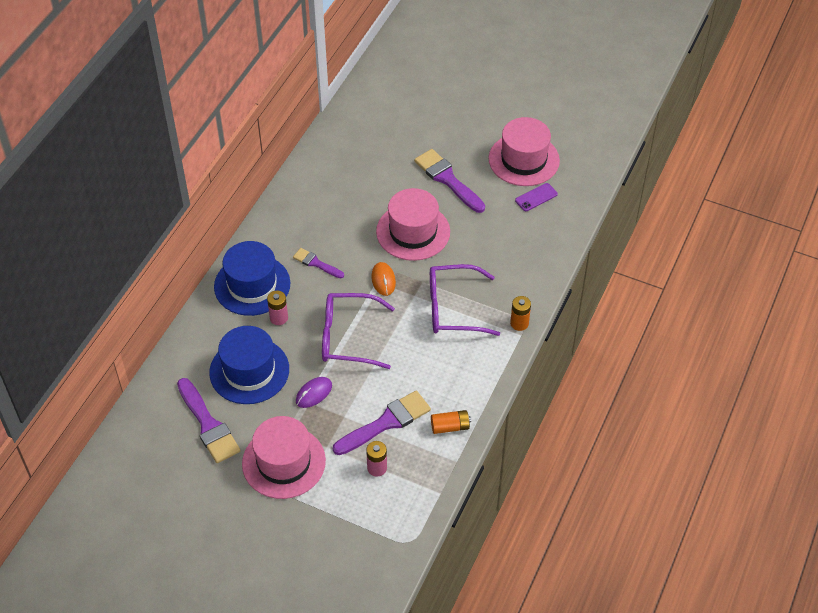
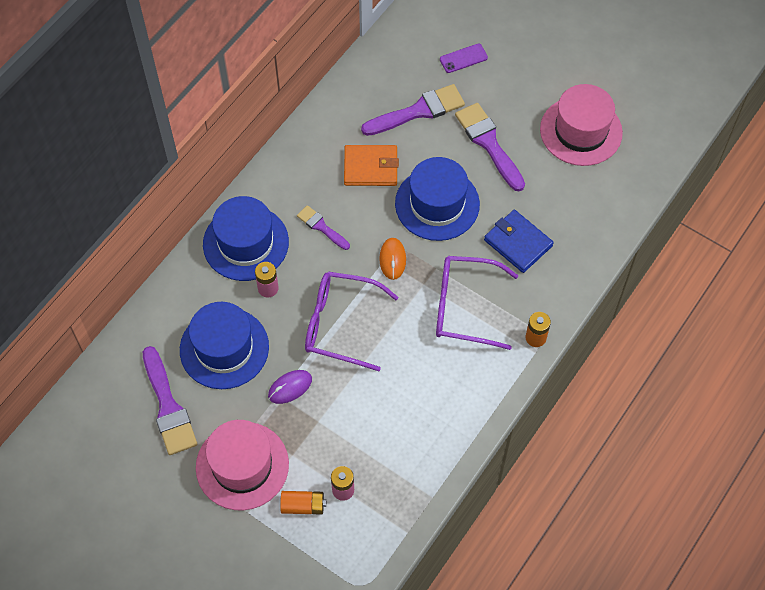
camera: 10 degrees right, 10 degrees up
(350, 211) = (370, 167): none -> orange wallet
(386, 422) = (363, 436): purple brush -> purple brush (418, 111)
(413, 232) = (437, 204): pink hat -> blue hat
(450, 427) = (433, 453): orange battery -> orange battery (303, 506)
(488, 252) = (518, 243): none -> blue wallet
(536, 197) = (586, 181): purple phone -> purple phone (463, 58)

